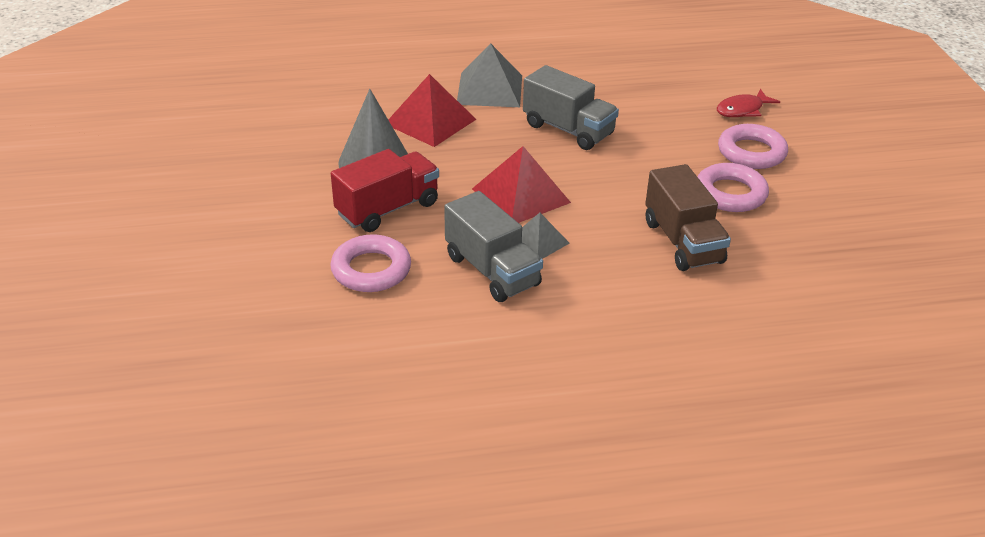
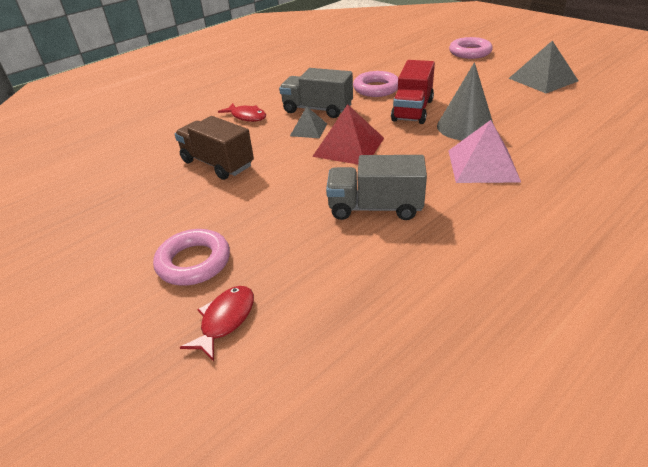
camera: 150 degrees right, 0 degrees up
(430, 121) = (482, 165): red pyramid -> pink pyramid
(489, 89) = (491, 215): grey pyramid -> grey pyramid (543, 79)
(596, 308) = (247, 116): none -> red fish
(730, 194) = (198, 211): pink ring -> pink ring (470, 52)

